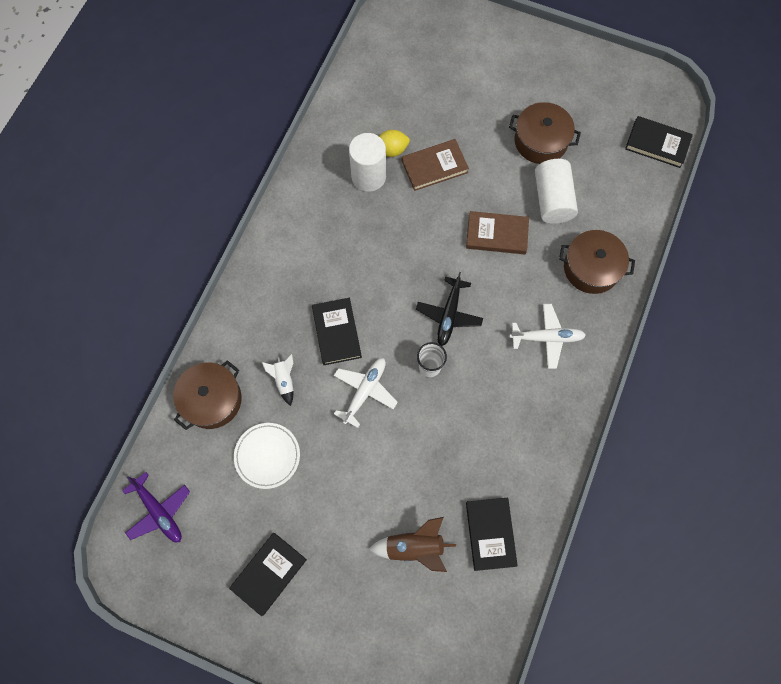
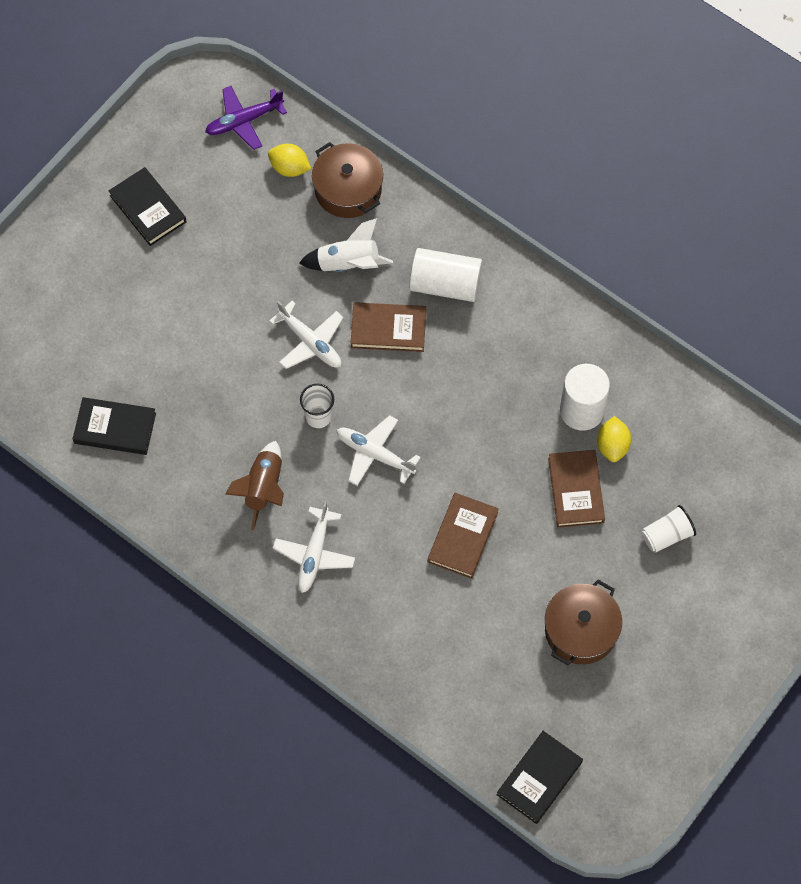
camera: 105 degrees right, 5 degrees down
(200, 456) = (289, 168): none -> yellow lemon
(267, 456) = (269, 231): white plate -> none
(284, 380) = (348, 264): white rocket -> white rocket, size x1.57
(337, 332) = (388, 329): black book -> brown book
(414, 547) = (127, 350): brown rocket -> brown rocket (263, 488)
(449, 314) = (375, 454): black plane -> white plane
(450, 102) = (667, 535): none -> white cup
(552, 199) = (493, 618): white cylinder -> white cylinder (445, 284)
(591, 268) = (387, 634): brown pot -> none

